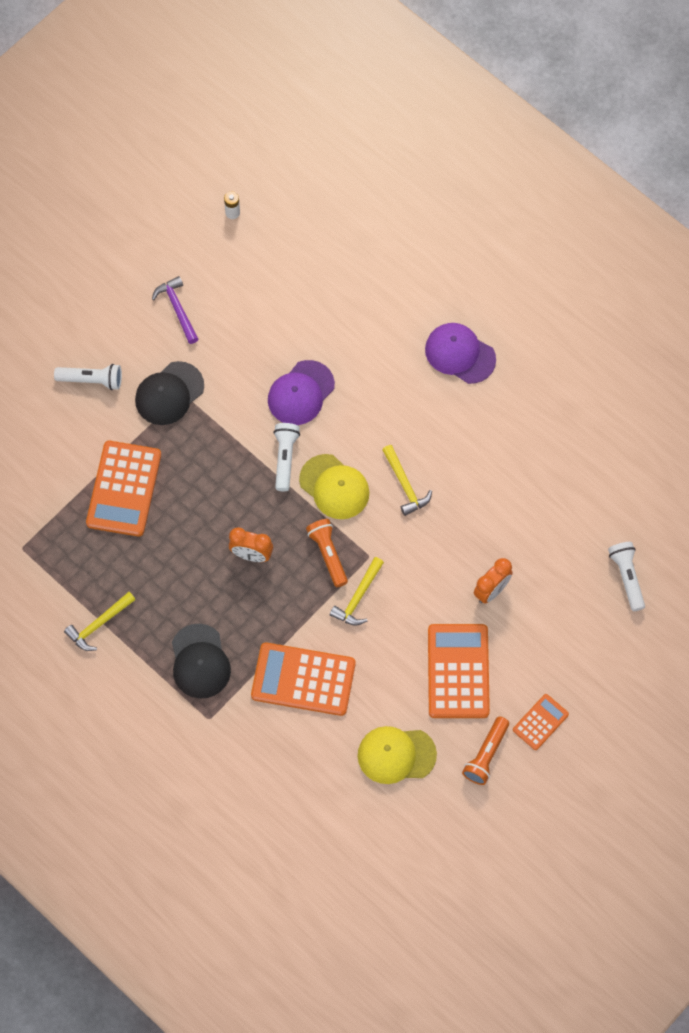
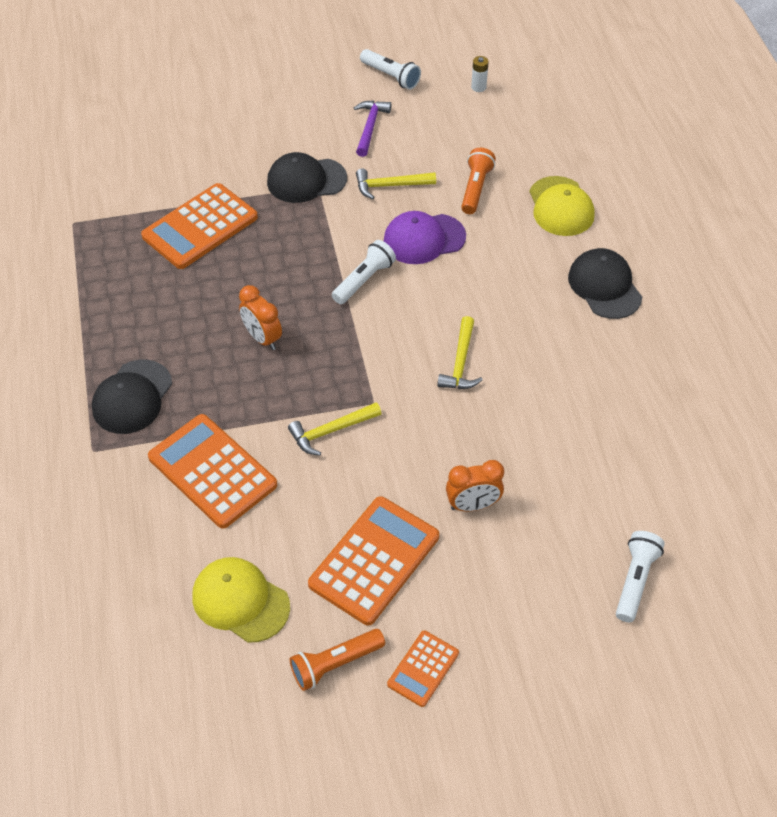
camera: 35 degrees right, 15 degrees down
(92, 380) = (250, 139): white flashlight -> white flashlight (391, 76)
(99, 624) = (75, 315): yellow hammer -> yellow hammer (390, 186)
(328, 554) = (334, 378): orange flashlight -> orange flashlight (475, 188)
(334, 487) = (390, 327): yellow cap -> yellow cap (561, 207)
(460, 354) = (604, 286): purple cap -> black cap
(540, 722) = (423, 669): orange calculator -> orange calculator turned 135 degrees clockwise

